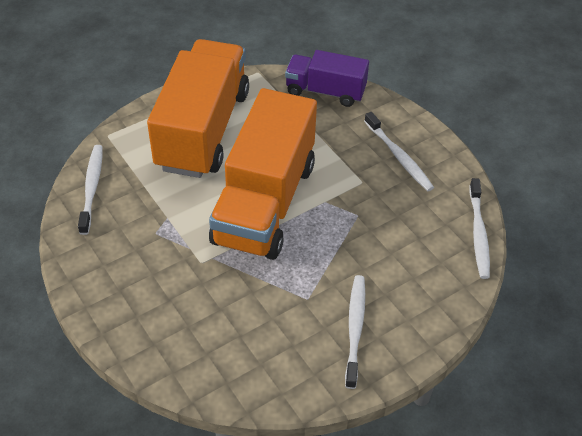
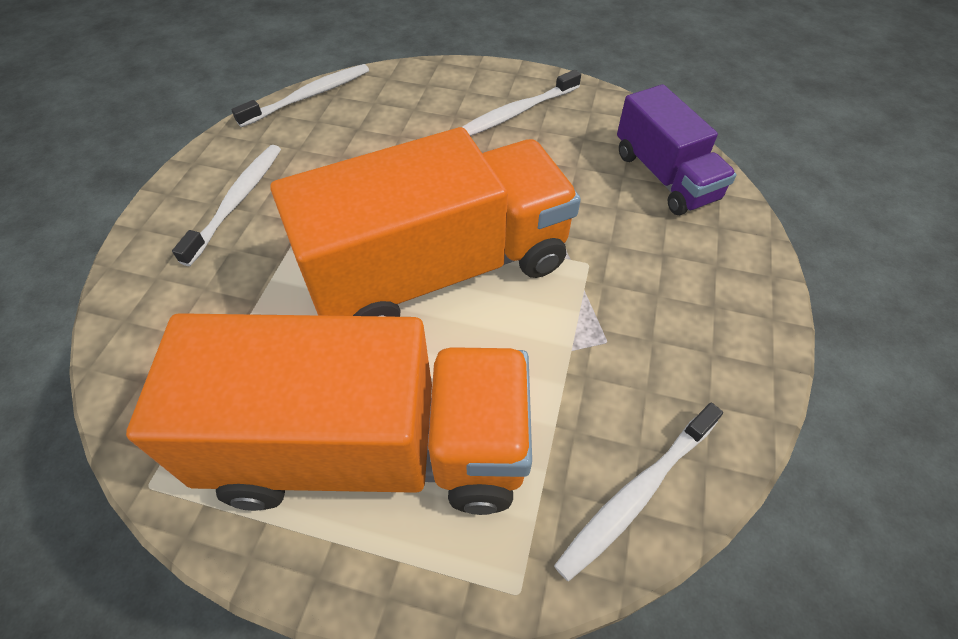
camera: 130 degrees left, 5 degrees up
(203, 130) = (369, 449): orange truck -> orange truck turned 150 degrees counterclockwise
(325, 91) = (143, 353): purple truck -> purple truck (665, 176)

